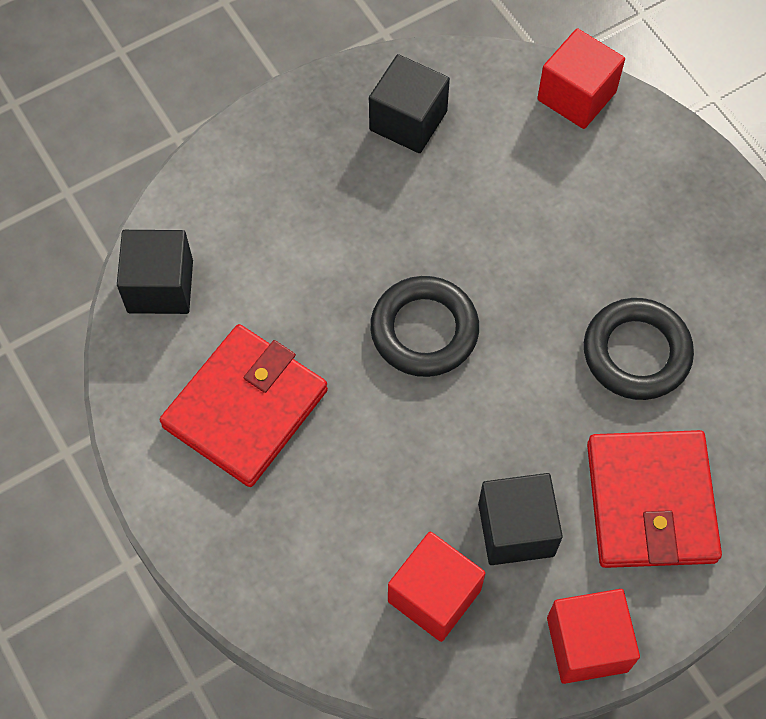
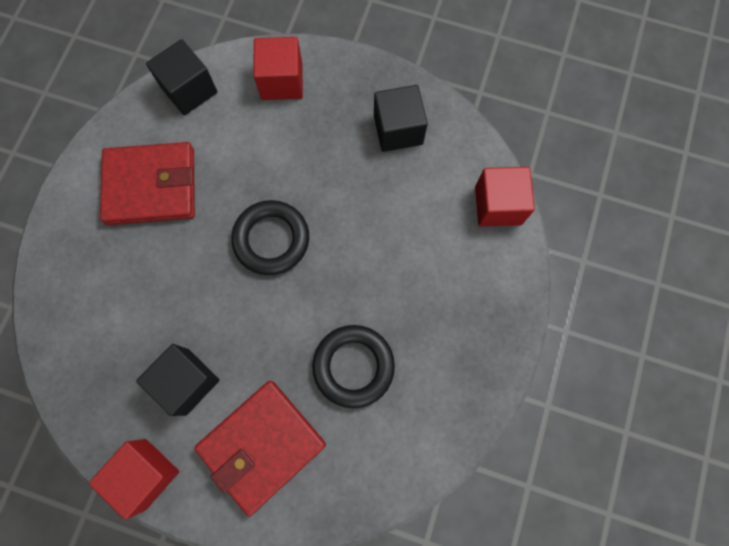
camera: 50 degrees right, 10 degrees up
(434, 595) = (114, 367): red cube -> red cube (282, 81)

